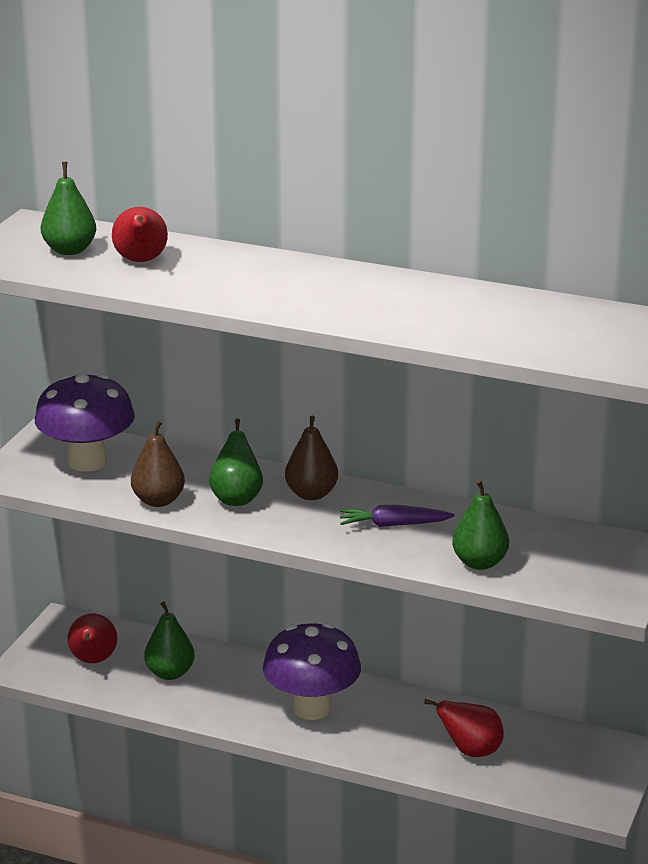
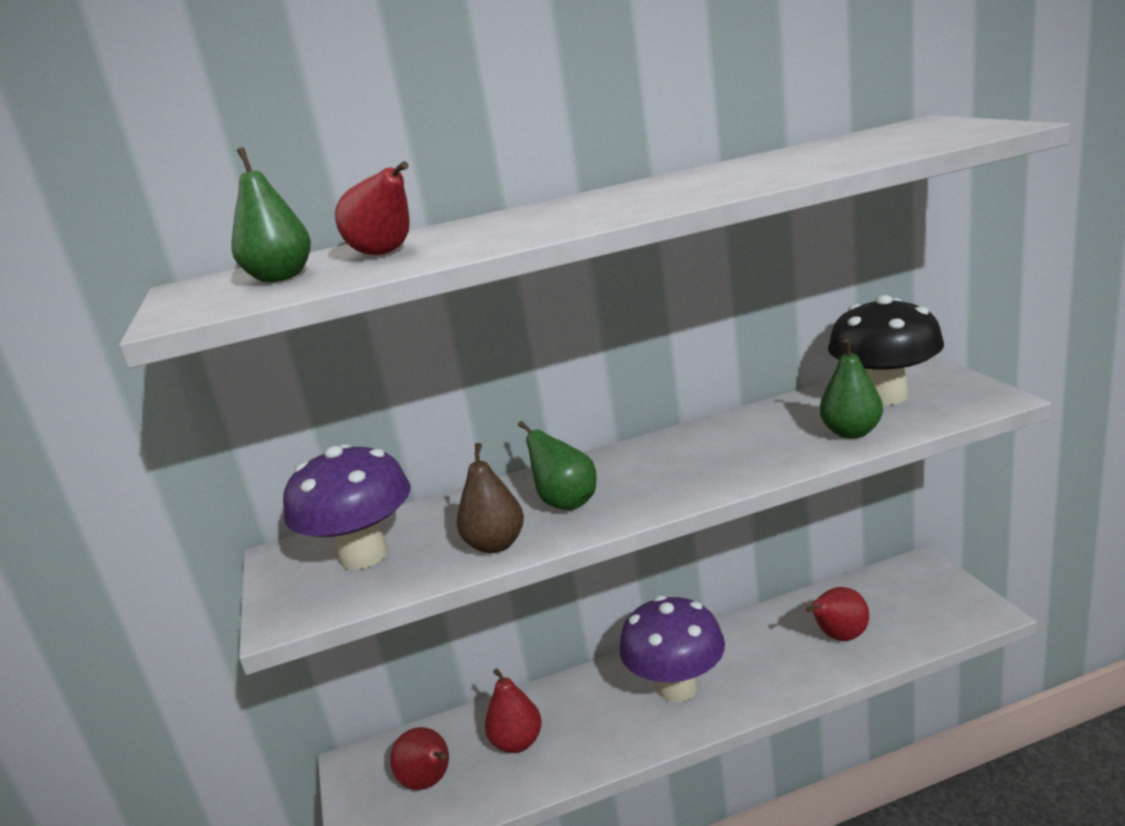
camera: 35 degrees left, 5 degrees down
(170, 673) = (517, 742): green pear -> red pear
(311, 494) = (623, 465): brown pear -> none
(393, 525) = (732, 447): purple carrot -> none
(563, 553) = (885, 396): none -> black mushroom

